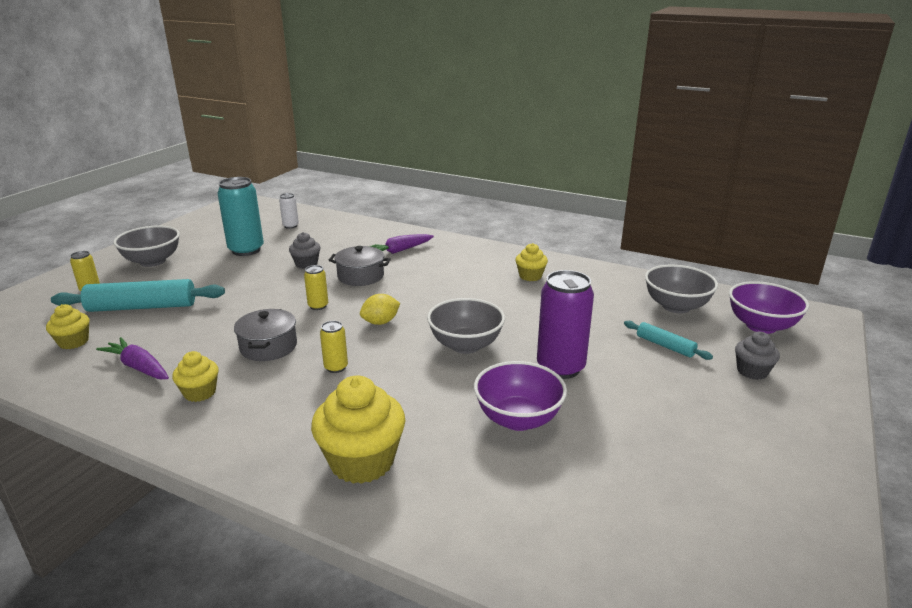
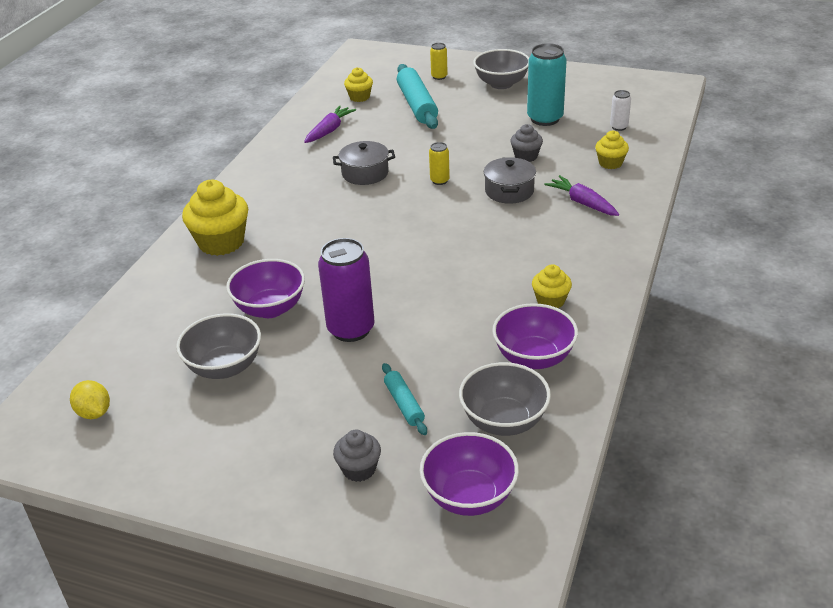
camera: 85 degrees right, 10 degrees up
(200, 392) = (299, 162): yellow cupcake -> yellow cupcake (610, 163)
(336, 367) = (338, 209): yellow can -> none
(380, 322) = (417, 218): yellow lemon -> yellow lemon (94, 413)
(465, 345) = (383, 270): grey bowl -> grey bowl (224, 367)
(601, 289) = (534, 358): none -> purple bowl
(665, 346) = (404, 404): turquoise rolling pin -> turquoise rolling pin turned 60 degrees counterclockwise

